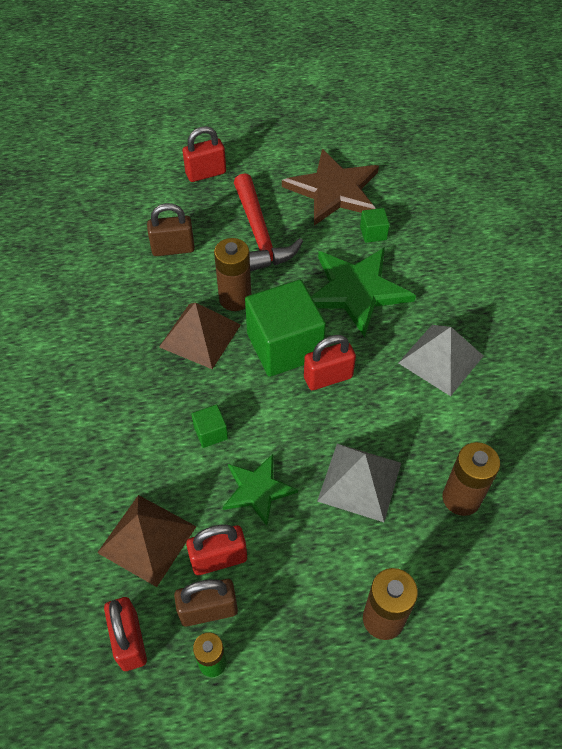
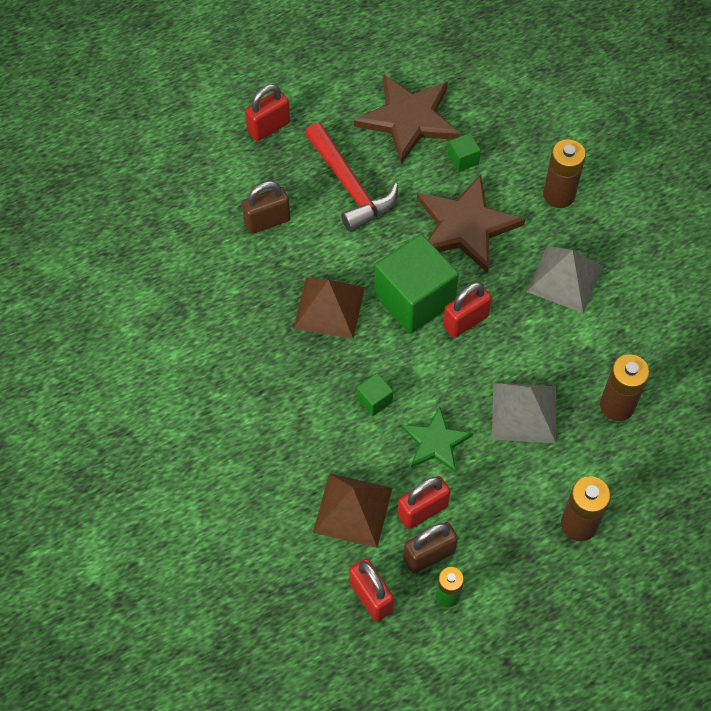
camera: 15 degrees left, 5 degrees up
(235, 299) = (349, 261): brown battery -> brown battery (559, 195)
(356, 291) = (465, 226): green star -> brown star

